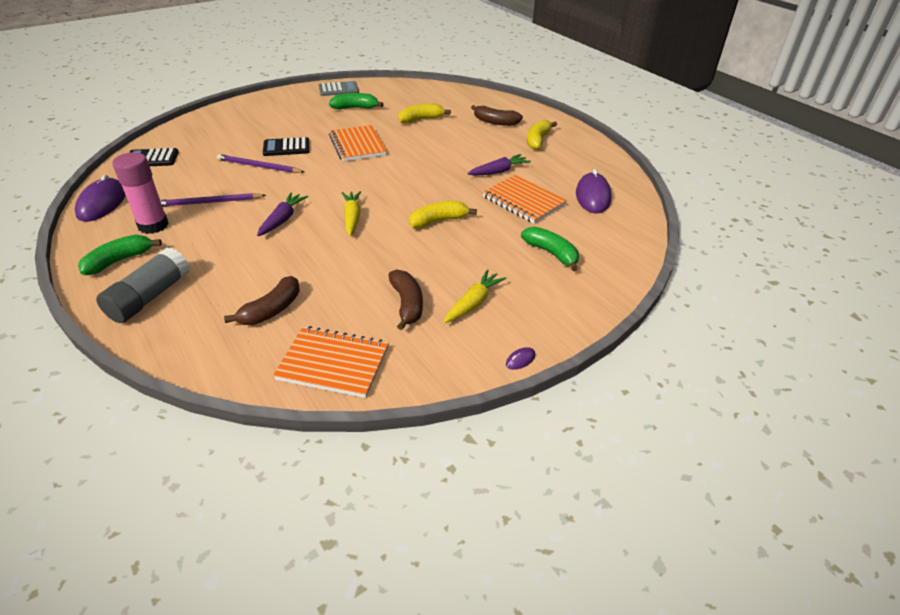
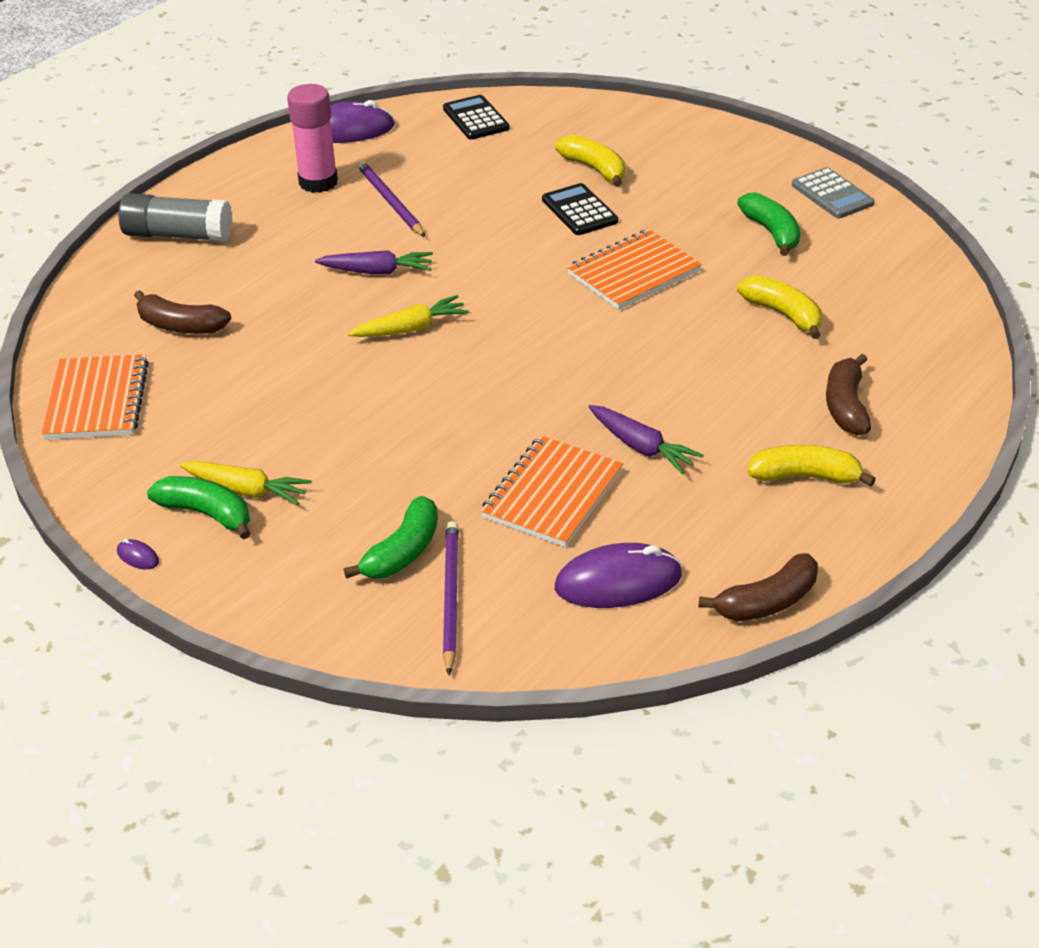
camera: 75 degrees right, 0 degrees up
(119, 261) = (238, 189): green banana -> green banana (206, 513)
(259, 166) = (507, 206): purple pencil -> purple pencil (450, 597)
(407, 304) = (224, 430): brown banana -> brown banana (767, 602)
(438, 221) = (442, 412): yellow banana -> yellow banana (594, 169)

